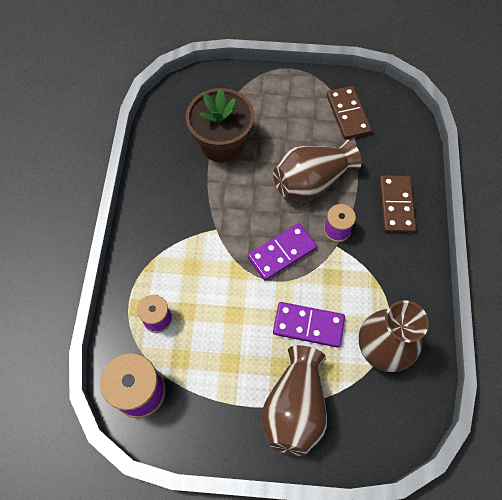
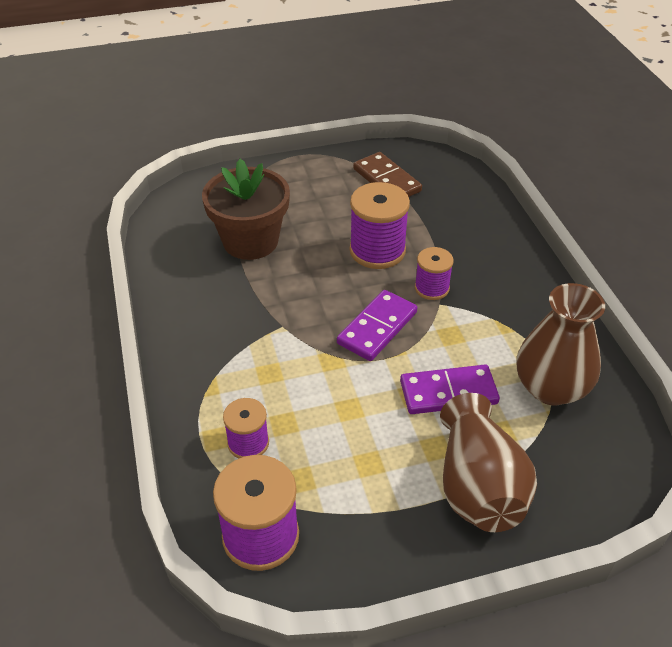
camera: 20 degrees left, 20 degrees down
(311, 182) = (377, 251): brown vase -> purple spool
(396, 205) = (486, 248): brown domino -> none

